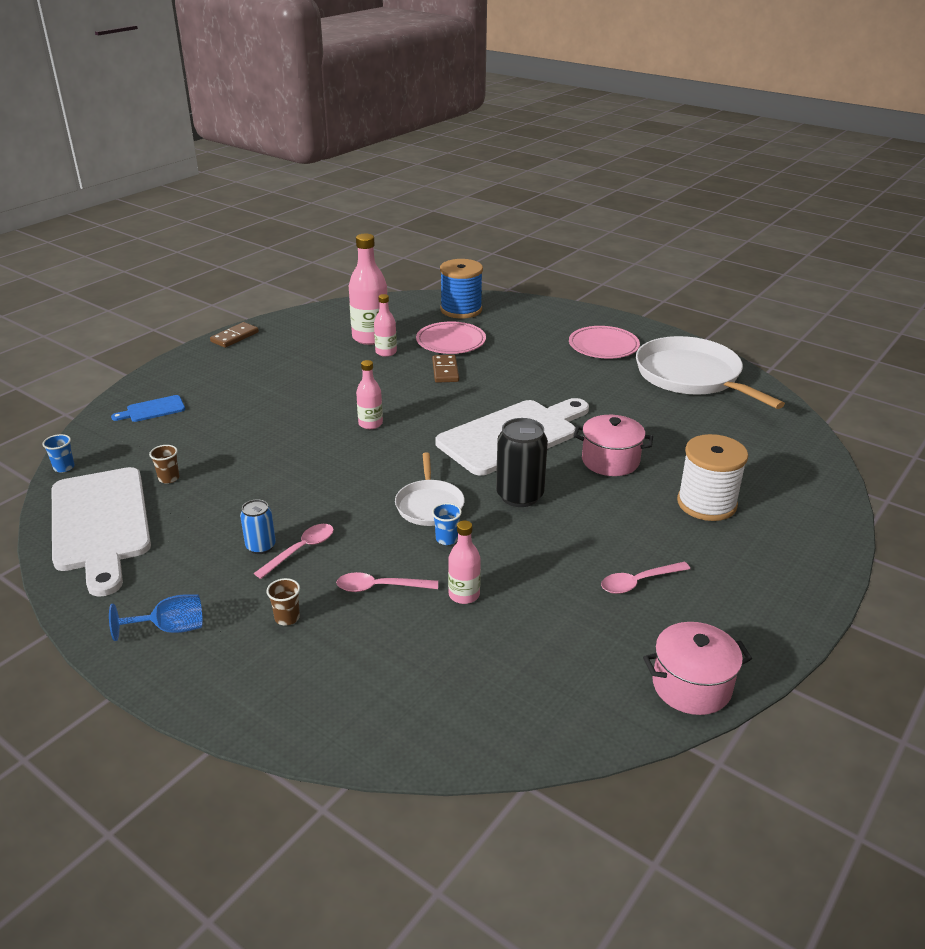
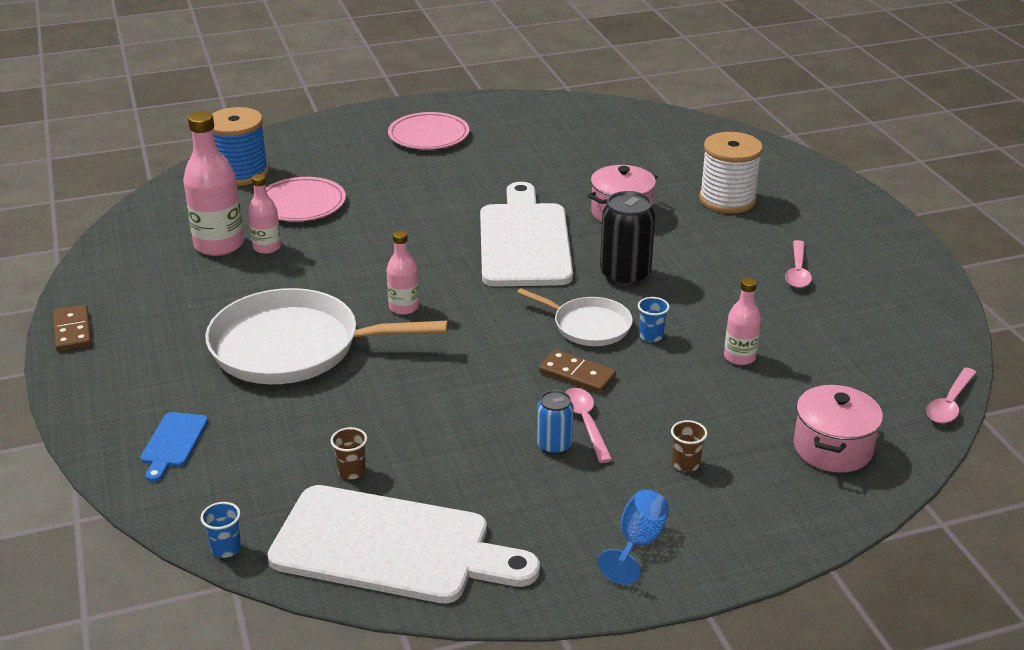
camera: 55 degrees left, 0 degrees up
(380, 587) = (688, 397): pink spoon -> pink spoon (949, 403)
(445, 371) = (357, 229): brown domino -> brown domino (577, 374)
(691, 376) = (537, 122): white pan -> white pan (293, 347)
(691, 686) = (931, 301): pink pot -> pink pot (832, 448)

